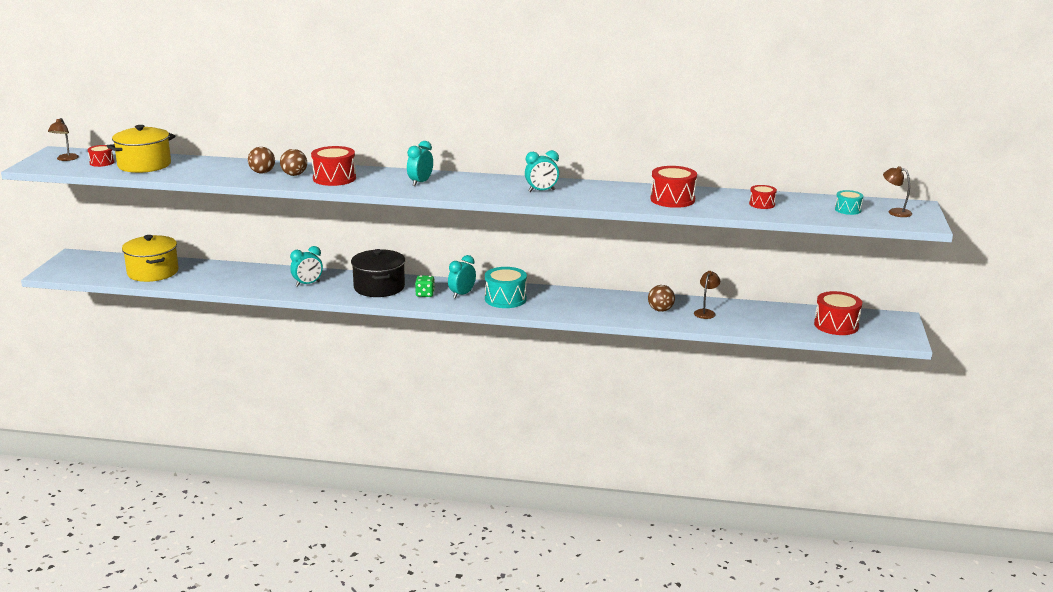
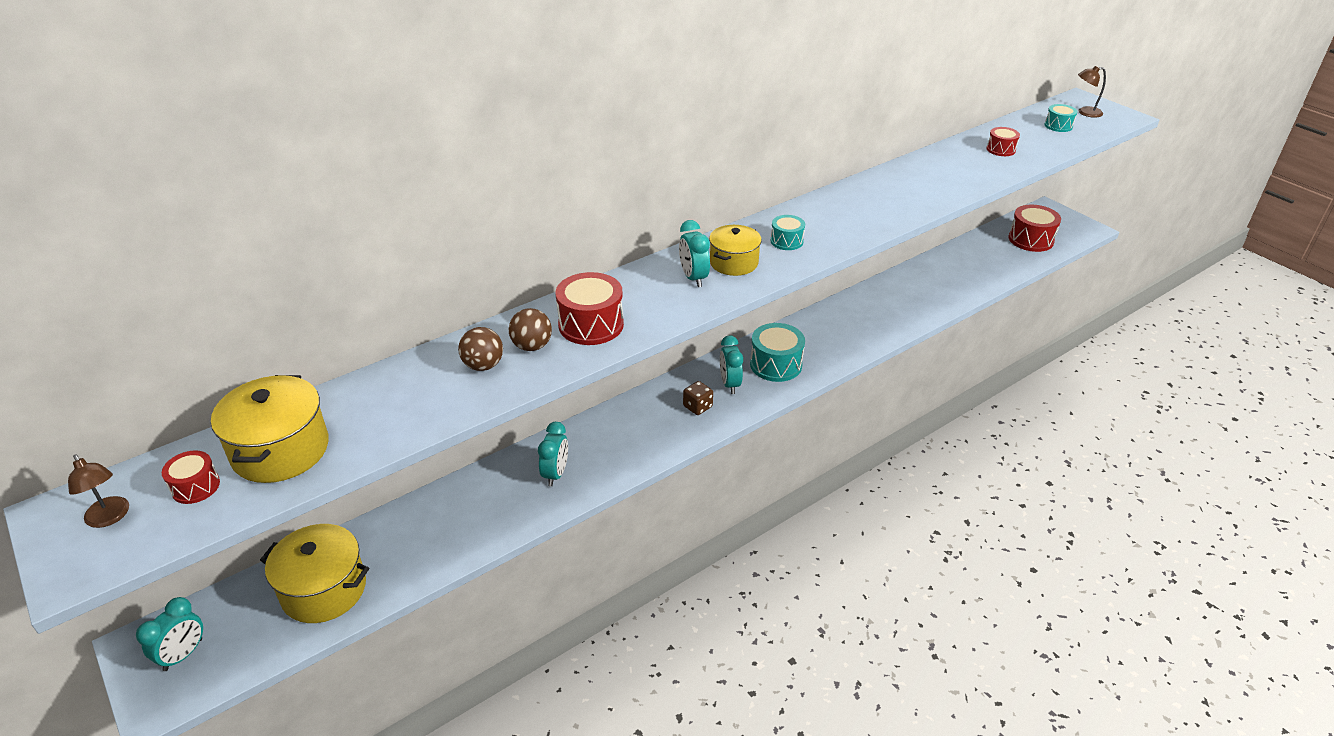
camera: 45 degrees left, 15 degrees up
(379, 287) = (638, 427): black pot -> none
(425, 294) = (697, 407): green dice -> brown dice
(454, 185) = (734, 263): none -> yellow pot
(504, 189) = (786, 241): none -> turquoise drum
(541, 191) = (822, 226): turquoise clock -> turquoise clock (183, 655)
(660, 310) = (906, 298): brown ball -> none
(672, 199) = (937, 178): red drum -> none
(705, 312) = (938, 279): brown lamp -> none

